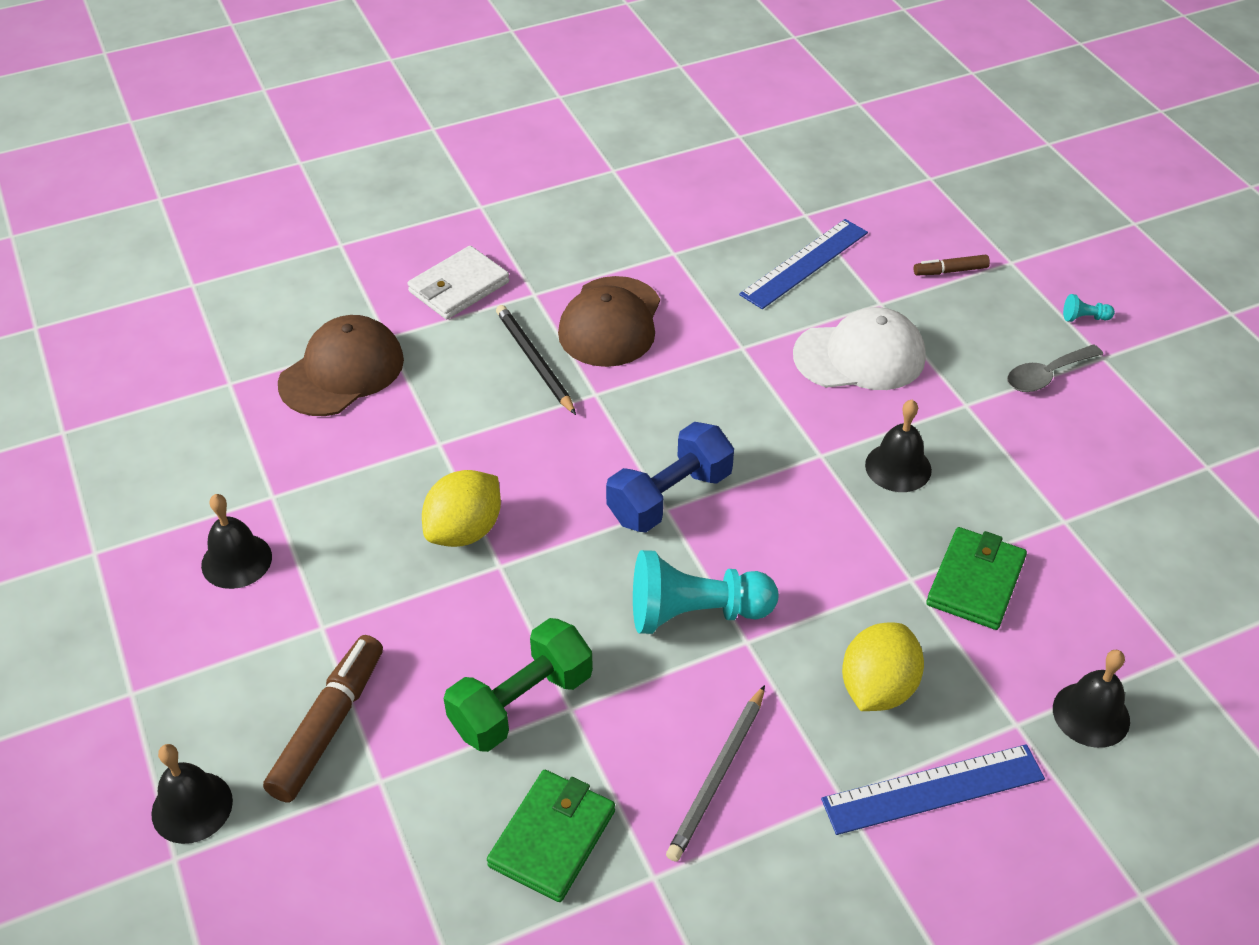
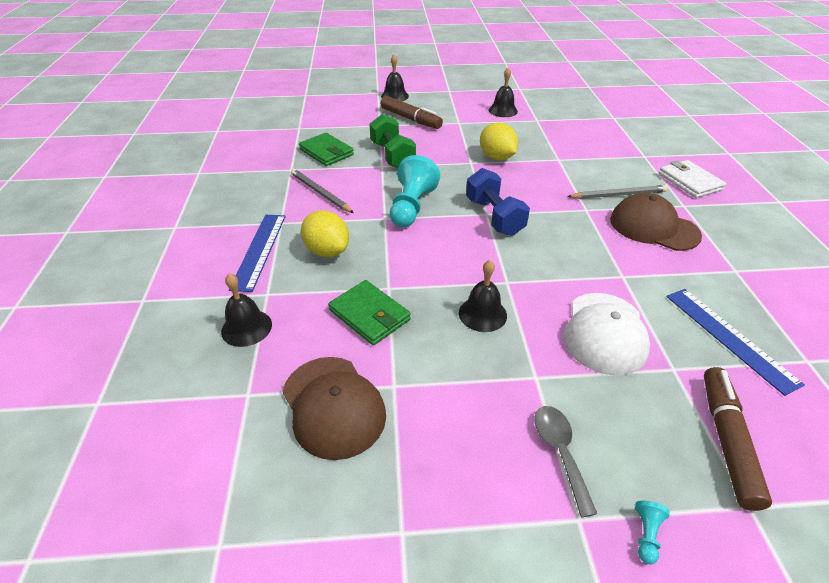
camera: 110 degrees right, 5 degrees down
(342, 371) = (617, 142): brown cap -> brown cap (333, 406)
(534, 361) = (618, 195): black pencil -> grey pencil
(950, 271) = (727, 440): brown marker -> brown marker, size x1.89

